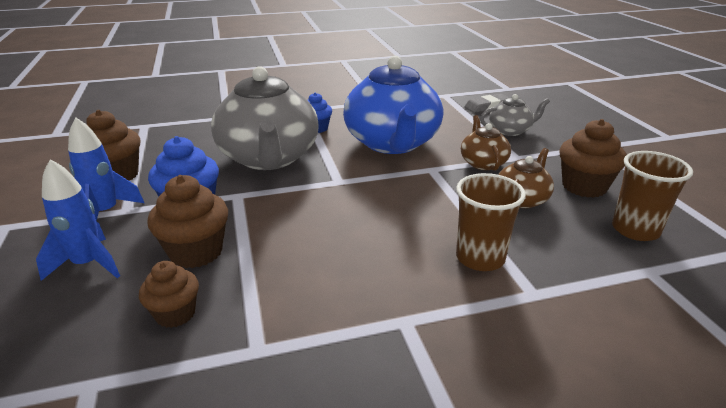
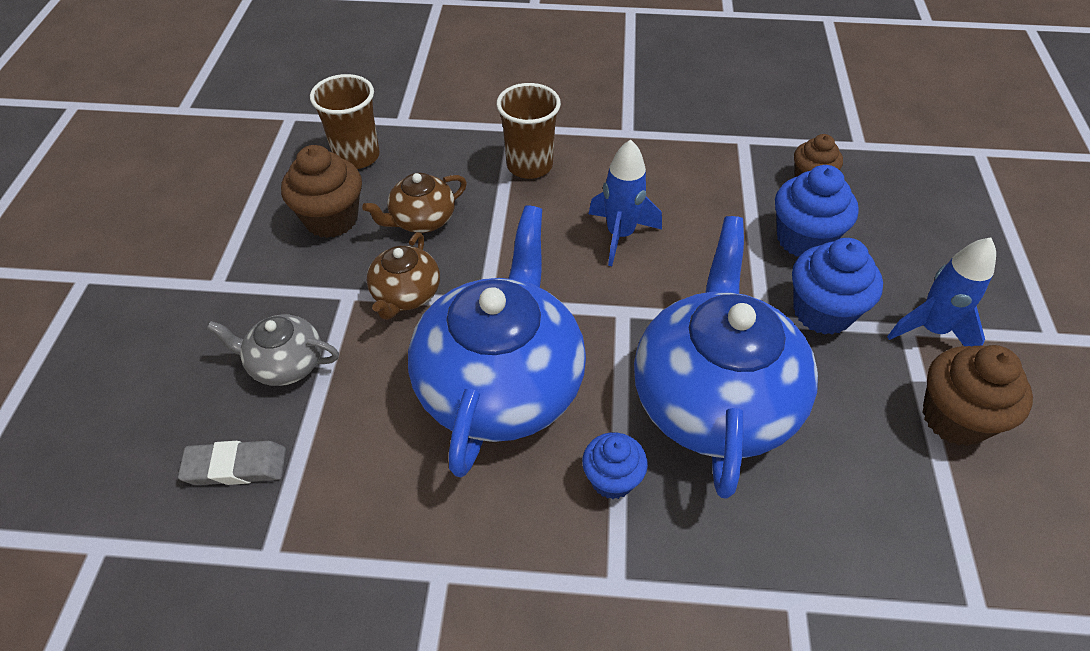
camera: 160 degrees left, 20 degrees up
(88, 264) = (913, 251): blue rocket -> blue rocket (620, 235)
(196, 252) = (803, 239): brown cupcake -> blue cupcake
(269, 158) = (714, 399): grey teapot -> blue teapot

